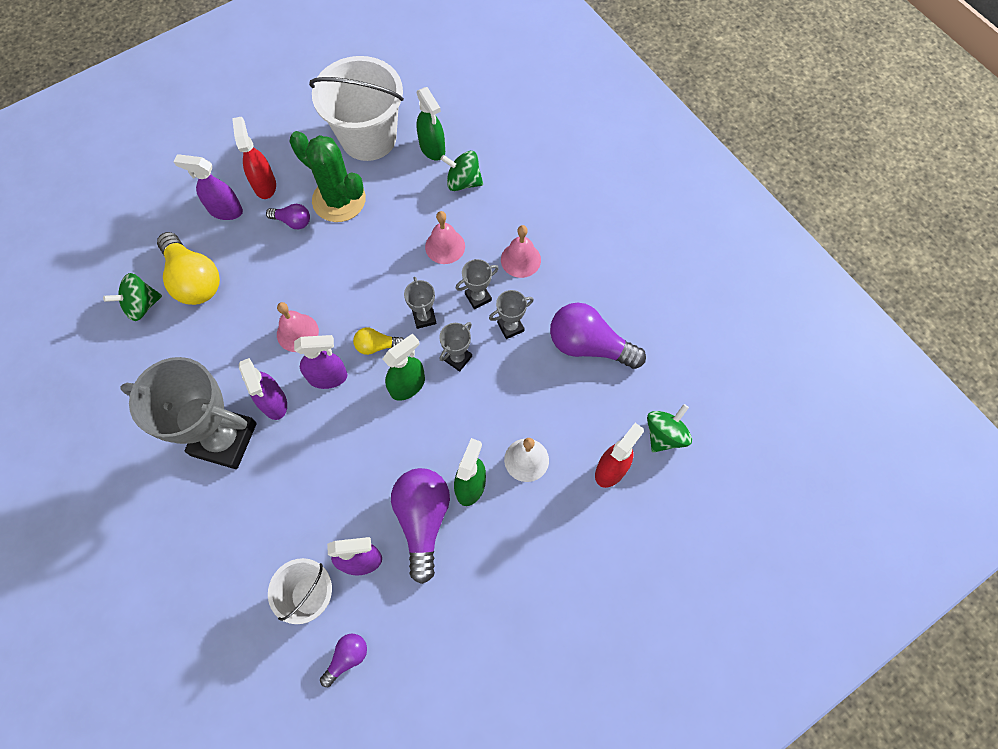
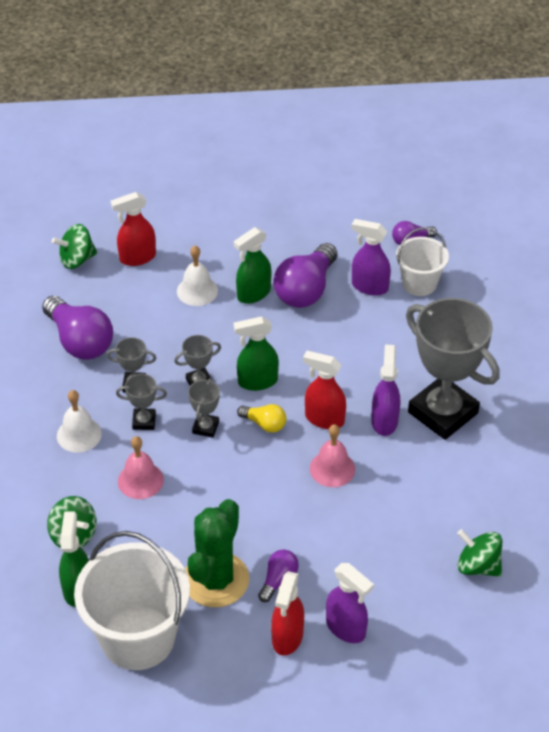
camera: 150 degrees left, 20 degrees down
(142, 305) = (478, 566): green spinning top -> green spinning top turned 150 degrees counterclockwise
(194, 279) = (413, 567): yellow light bulb -> none
(293, 221) = (278, 580): purple light bulb -> purple light bulb turned 75 degrees clockwise
(328, 377) = (324, 419): purple spray bottle -> red spray bottle
(339, 200) = (216, 580): green cactus -> green cactus turned 45 degrees clockwise
(520, 259) = (79, 434): pink bell -> white bell

